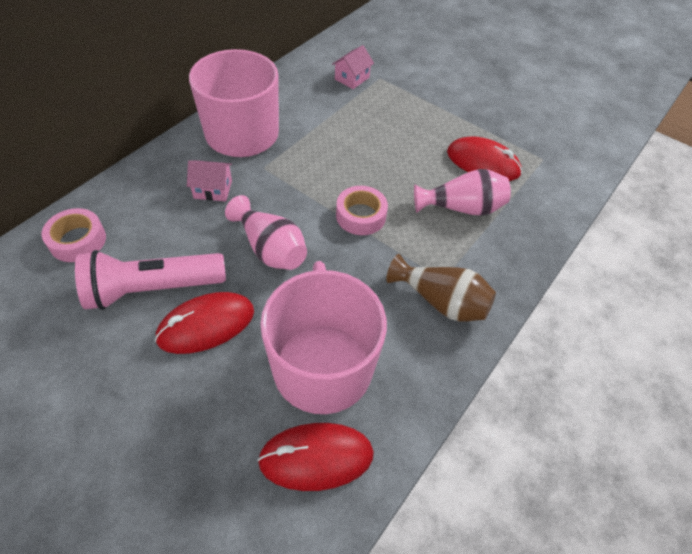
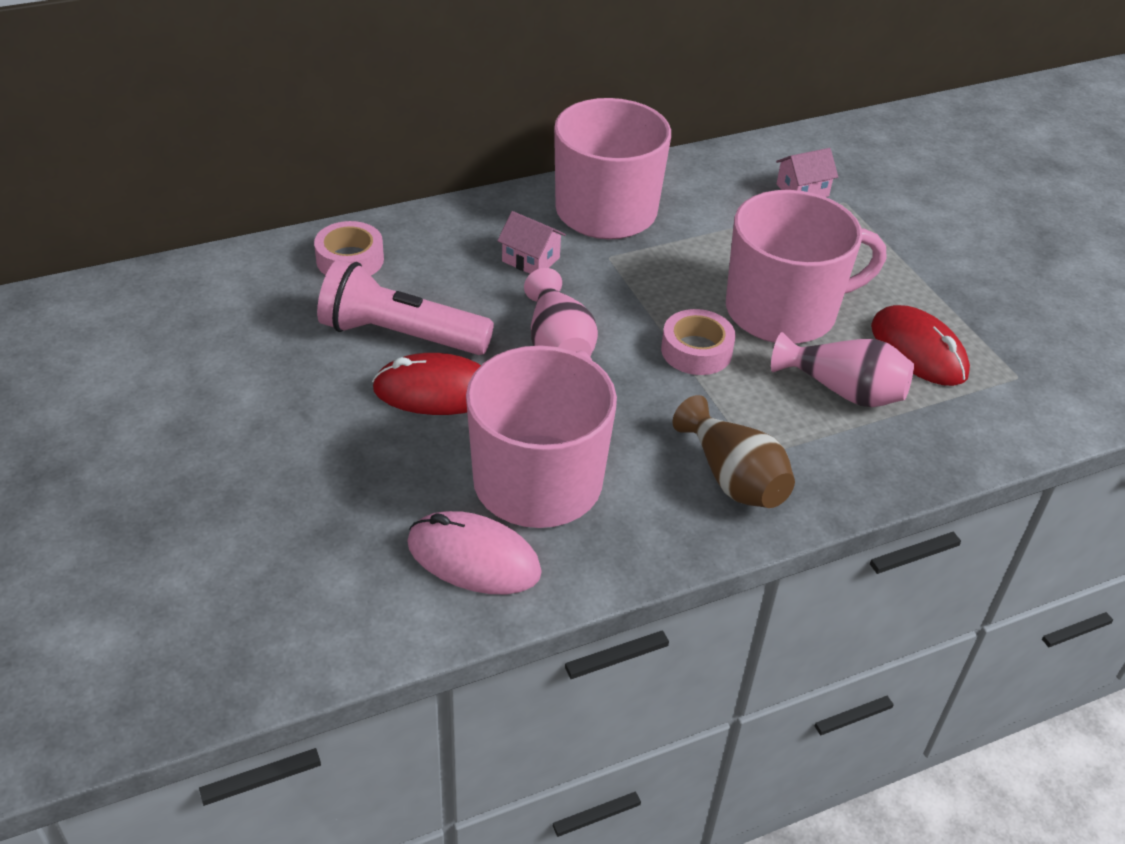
camera: 30 degrees right, 10 degrees down
(316, 457) = (473, 558): red mouse -> pink mouse
(393, 166) = (783, 311): none -> pink mug

